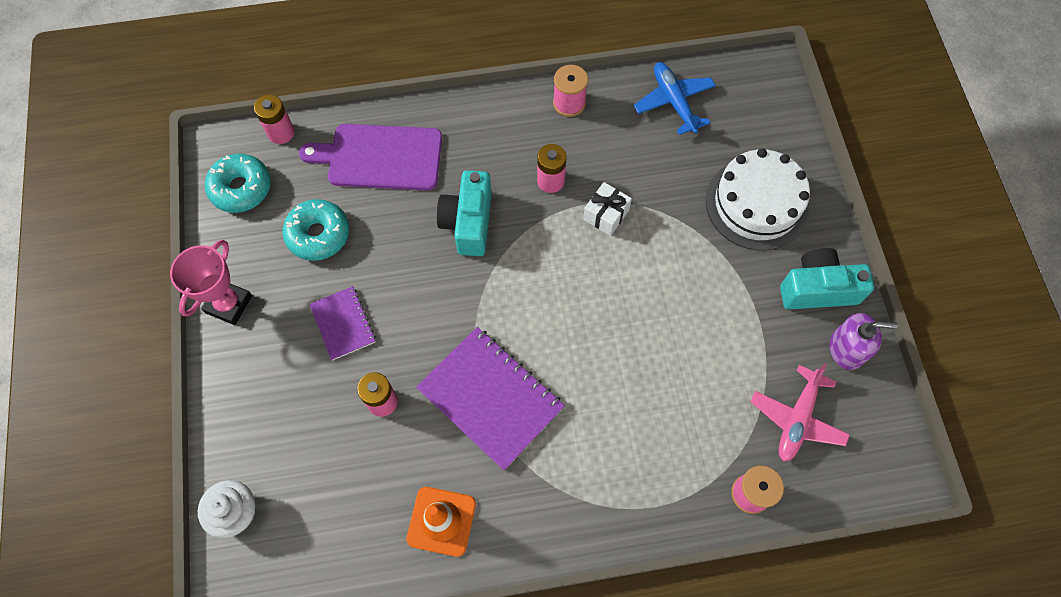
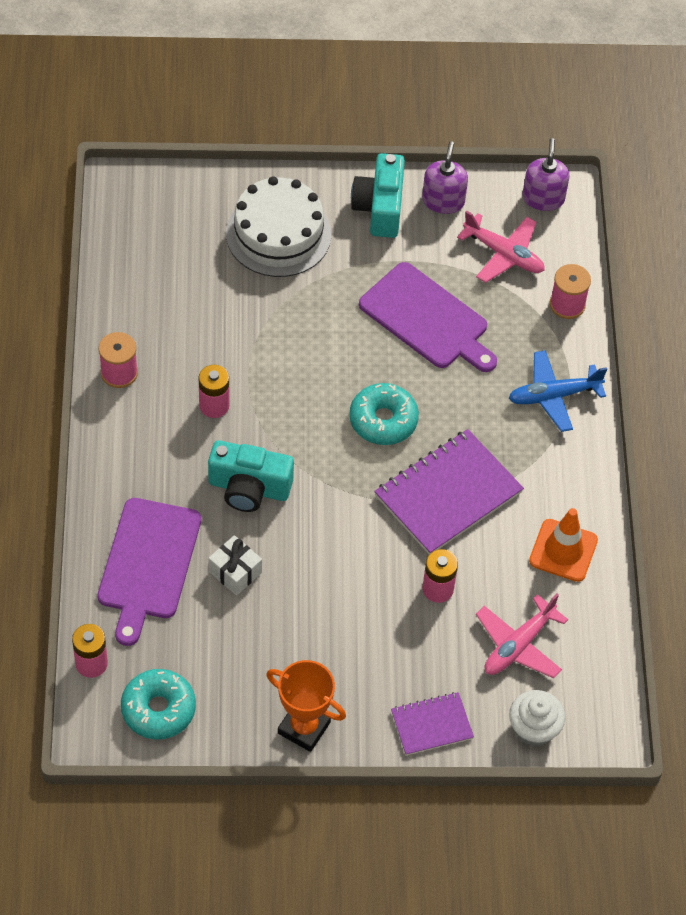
camera: 85 degrees left, 10 degrees down
(228, 304) = (304, 727): pink trophy -> orange trophy
(318, 234) = (235, 633): turquoise donut -> turquoise donut (383, 420)
(327, 487) = (518, 645): none -> pink plane
(343, 324) = (346, 617): purple notebook -> purple notebook (431, 725)
(606, 215) = (265, 363): white gift -> white gift (235, 572)
(673, 102) = (140, 278): blue plane -> blue plane (553, 396)
(694, 352) = (427, 319): none -> purple cutting board
(885, 452) = (543, 198): none -> purple soap dispenser

